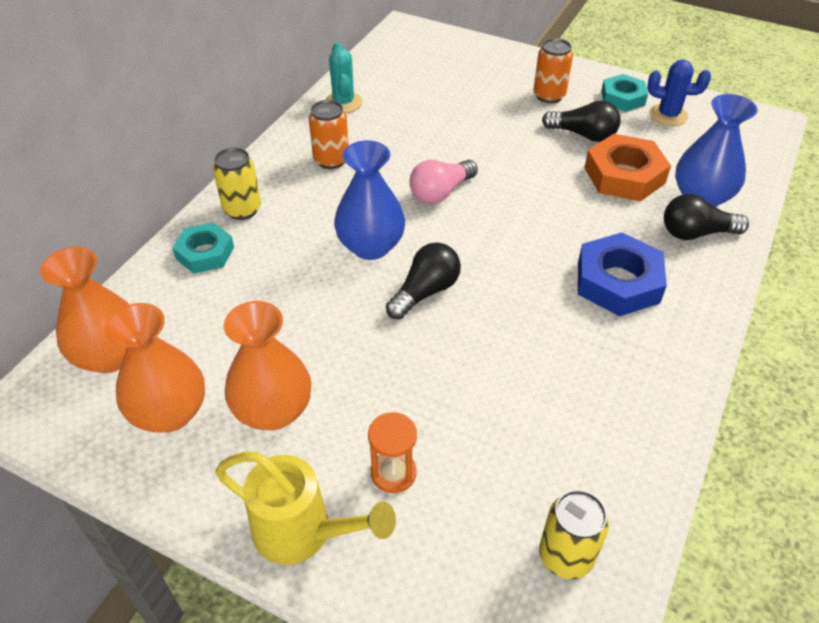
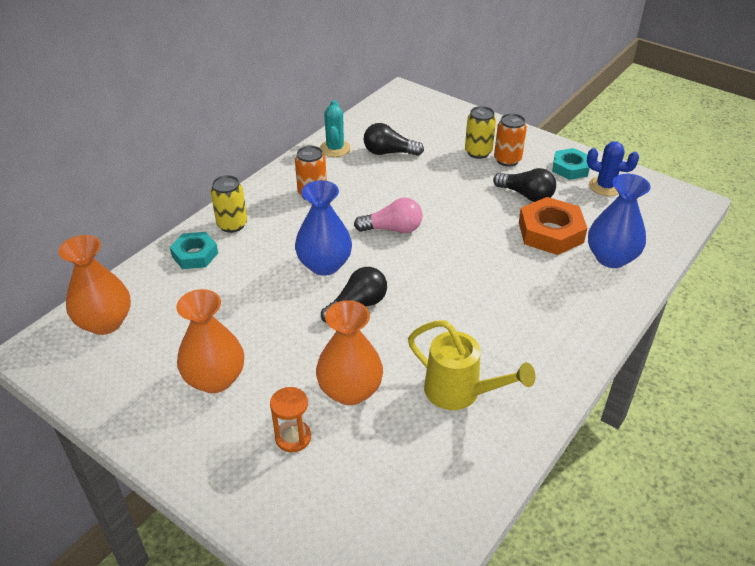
camera: 10 degrees right, 5 degrees down
(170, 413) = (138, 370): orange vase -> orange vase (350, 390)
(302, 532) = (212, 470): yellow watering can -> yellow watering can (459, 392)
(440, 192) = (393, 229): pink light bulb -> pink light bulb turned 150 degrees counterclockwise
(565, 556) = (408, 518): yellow can -> yellow can (478, 152)
(618, 282) = (517, 317): blue nut -> none
(696, 233) = (596, 286): black light bulb -> black light bulb (389, 152)

